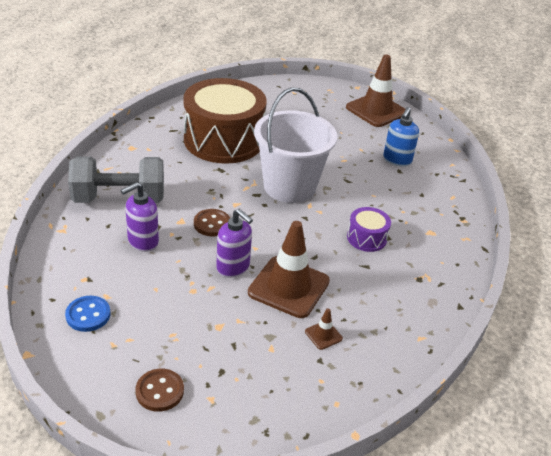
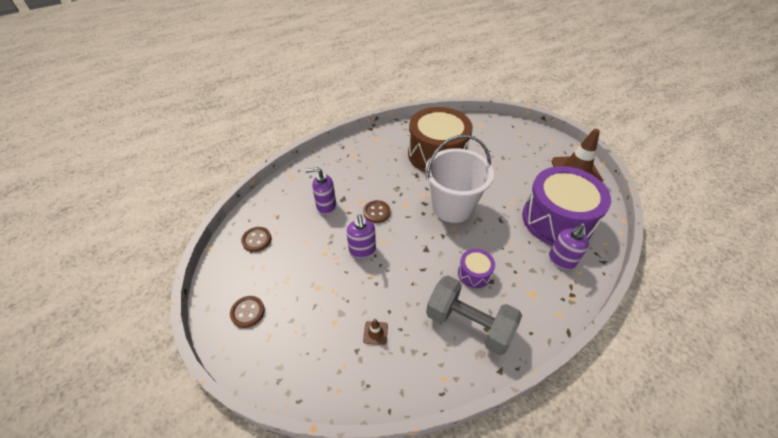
camera: 40 degrees right, 10 degrees up
(88, 315) = (256, 240): blue button -> brown button
(119, 199) = (338, 171): grey dumbbell -> grey dumbbell (468, 324)
(289, 287) = (385, 283): brown traffic cone -> none
(397, 160) = (557, 220): blue soap dispenser -> purple drum
(430, 193) = (561, 260): none -> purple soap dispenser

